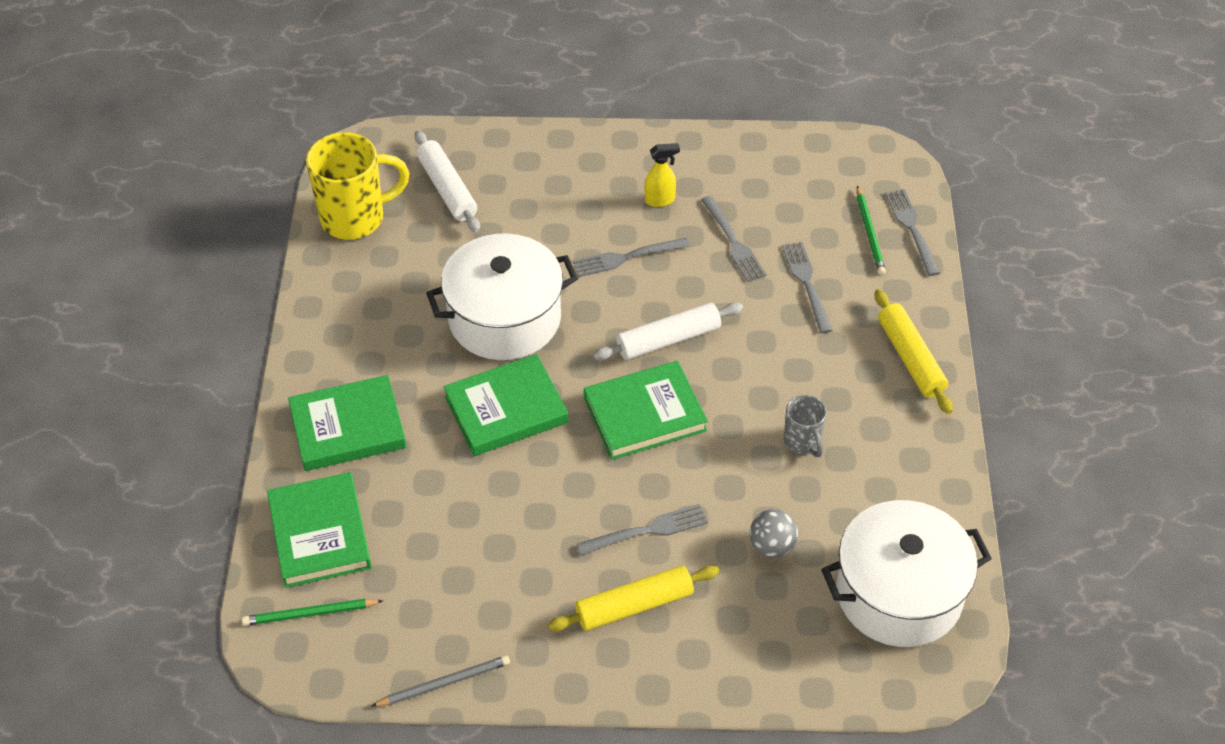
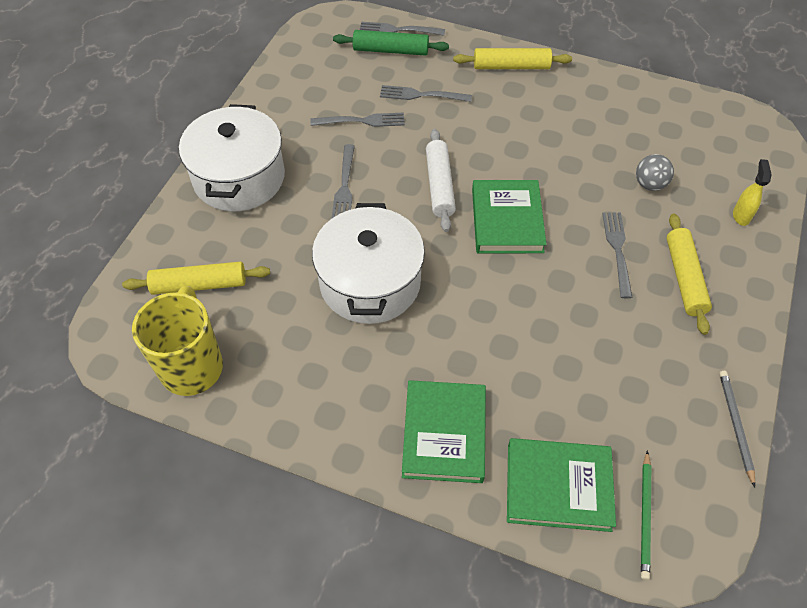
camera: 70 degrees left, 5 degrees up
(447, 189) = (199, 284): white rolling pin -> yellow rolling pin
(506, 410) = (469, 308): green book -> none
(660, 200) = (296, 149): yellow spray bottle -> yellow spray bottle (741, 215)
(802, 442) = (564, 141): grey mug -> none
(869, 233) = (391, 50): green pencil -> green rolling pin
(899, 593) = (703, 133): white pot -> white pot (239, 178)

